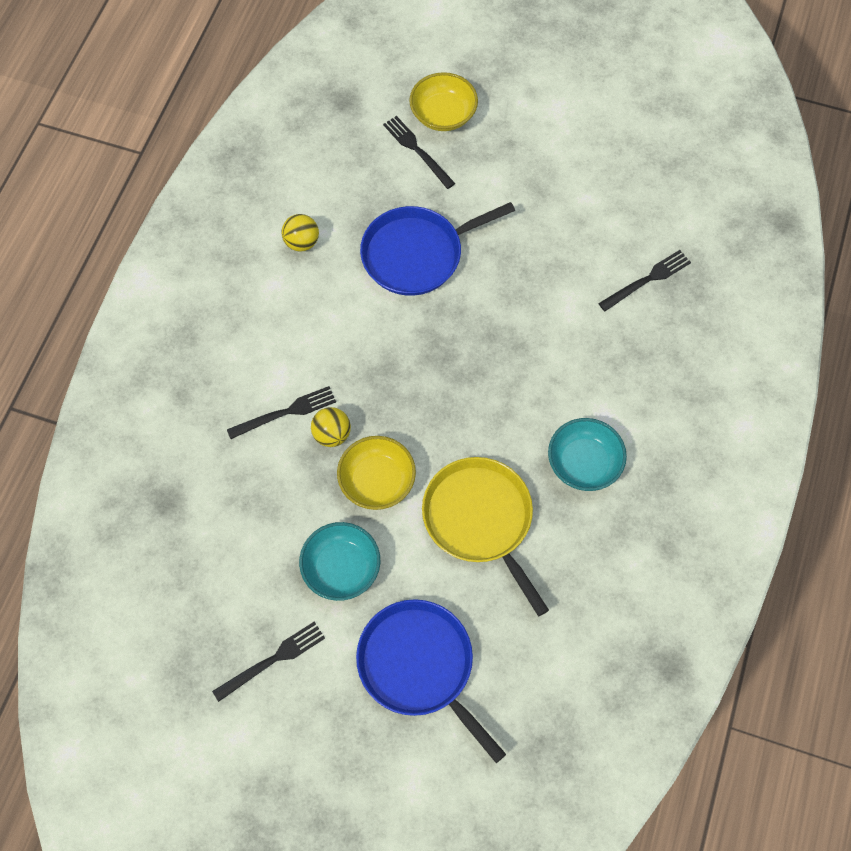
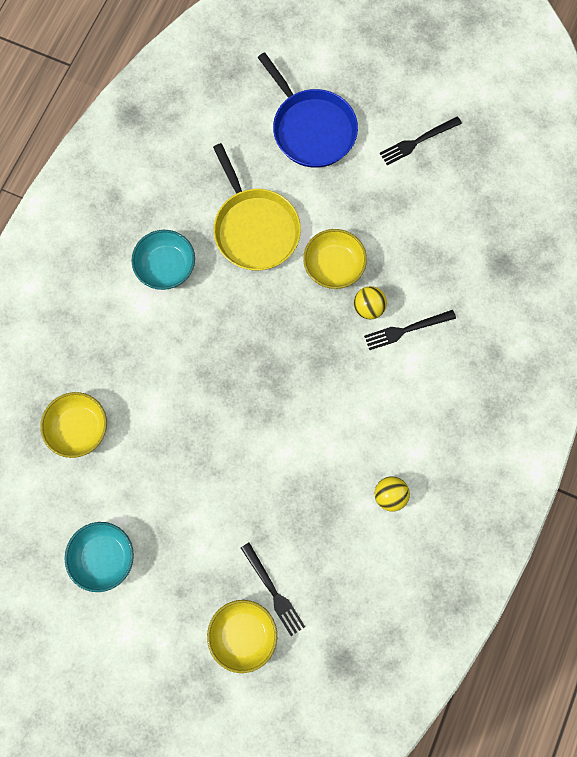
camera: 175 degrees left, 10 degrees up
(341, 568) = (365, 201): turquoise bowl -> turquoise bowl (104, 557)
(417, 254) = (283, 473): blue pan -> none
(647, 280) = (79, 428): black fork -> yellow bowl

